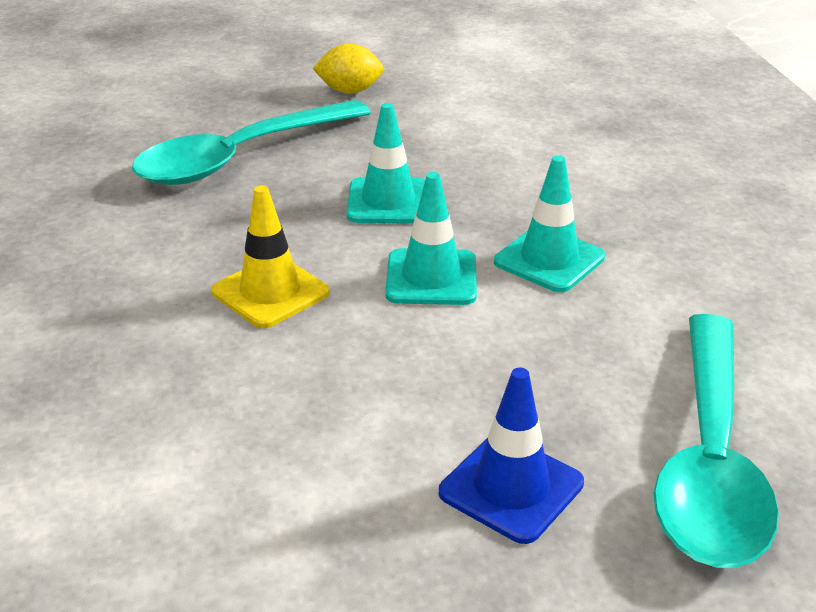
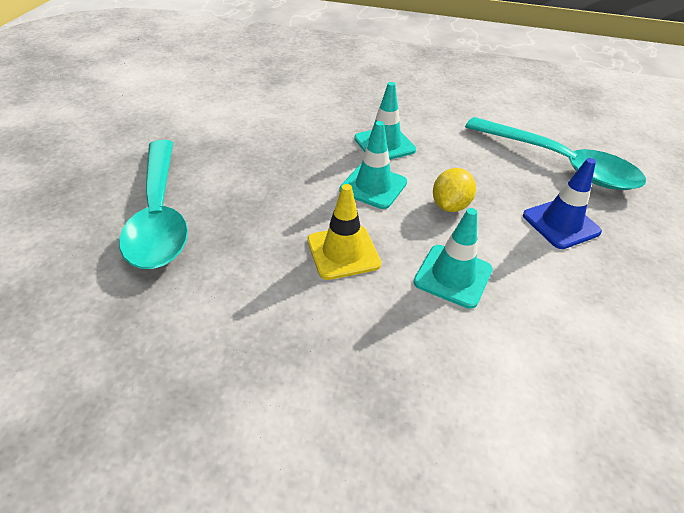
camera: 65 degrees left, 10 degrees up
(349, 91) = (126, 142): yellow lemon -> yellow lemon (450, 206)
(388, 202) = (281, 174): turquoise traffic cone -> turquoise traffic cone (453, 276)

